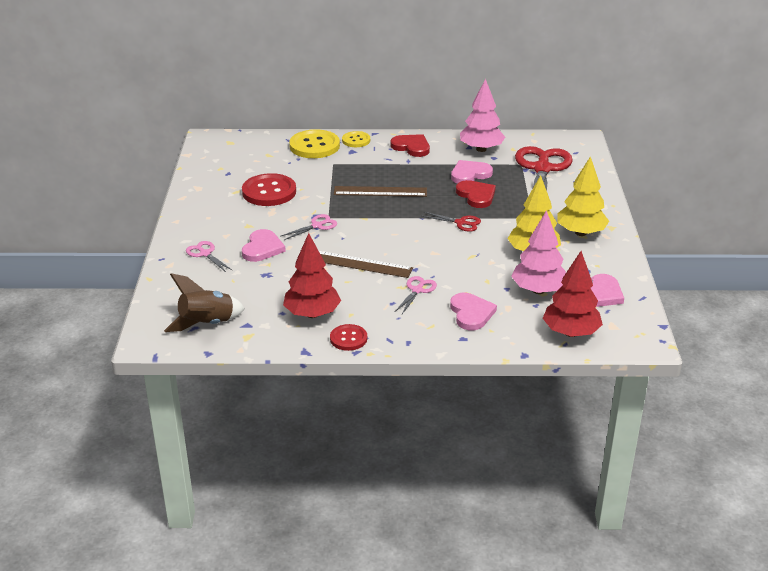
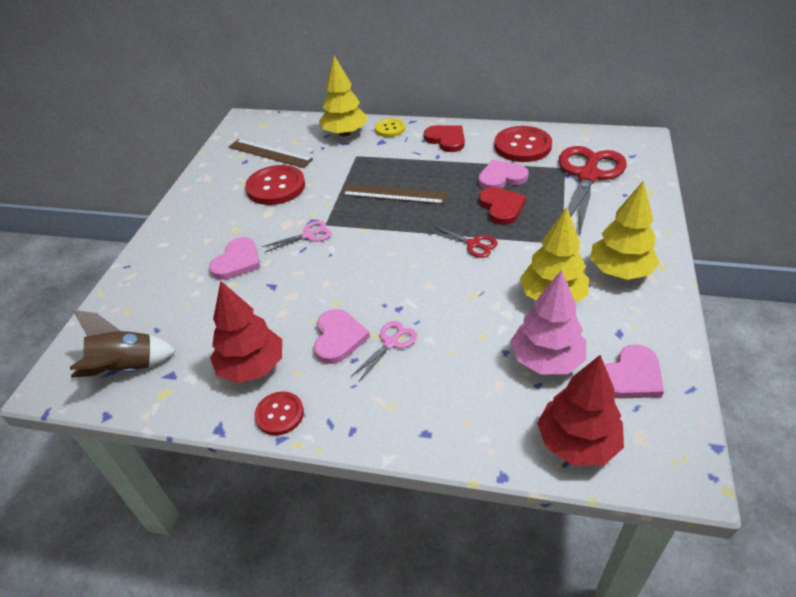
camera: 15 degrees right, 10 degrees up
(205, 254) = (174, 263): pink scissors -> none
(314, 146) = (345, 133): yellow button -> yellow tree
(361, 264) = (337, 295): brown ruler -> brown ruler (270, 153)
(471, 313) = (448, 390): pink heart -> pink heart (338, 338)
(481, 149) = (522, 146): pink tree -> red button

